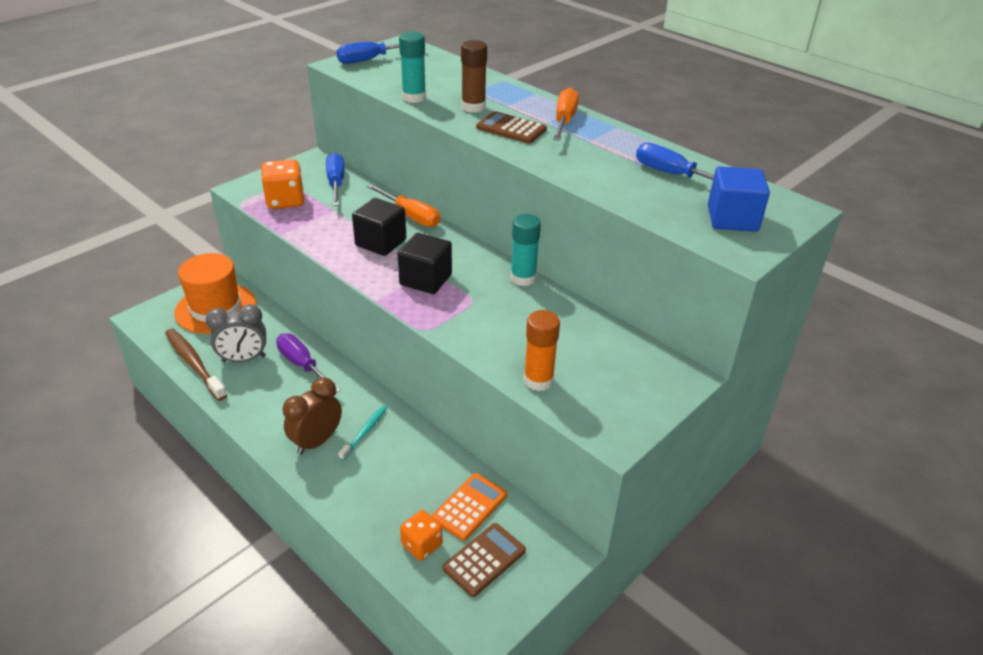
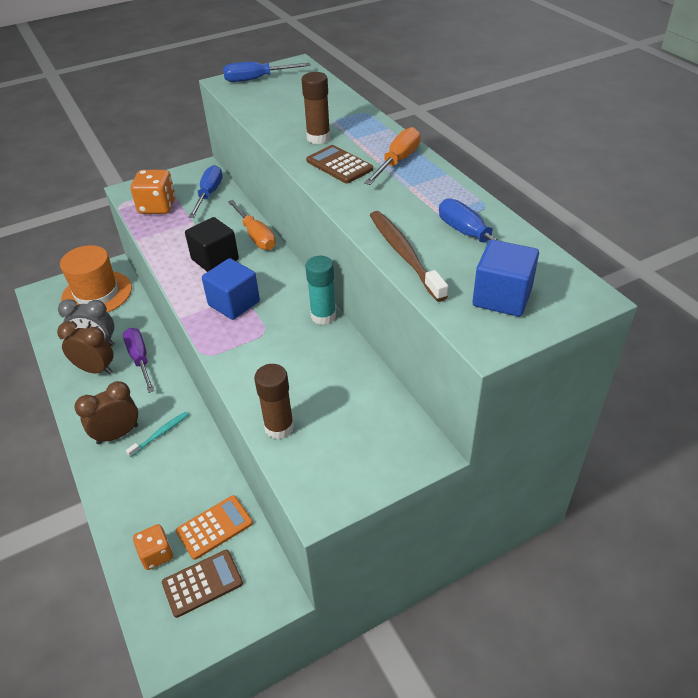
camera: 20 degrees right, 5 degrees up
(194, 364) = (57, 342): brown toothbrush -> brown toothbrush (404, 254)
(256, 383) = (96, 369): none -> brown clock
(414, 98) = (270, 123): turquoise glue stick -> none
(425, 279) = (234, 303): black cube -> blue cube
(538, 380) = (279, 427): orange glue stick -> brown glue stick

